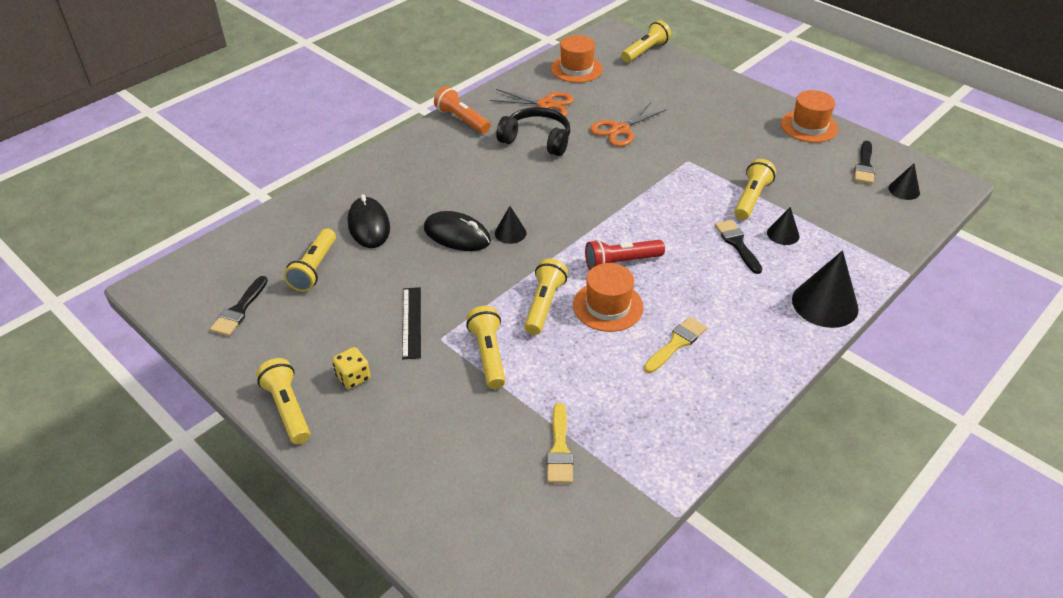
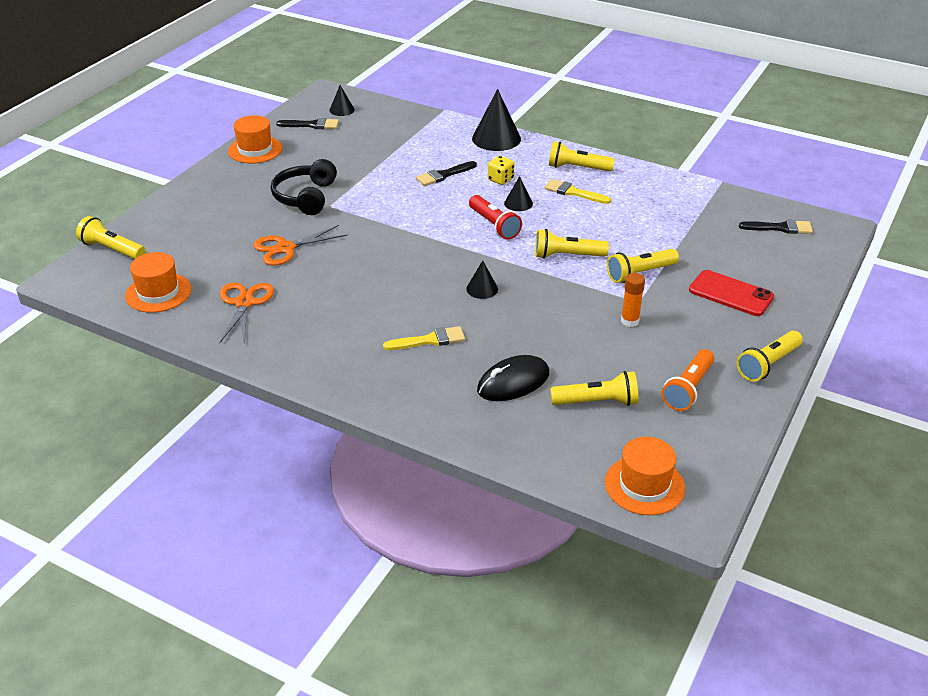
camera: 105 degrees left, 5 degrees down
(239, 310) = (682, 436): black brush -> black brush (780, 228)
(353, 377) = (711, 337): yellow dice -> yellow dice (500, 179)
(412, 322) = (629, 321): black ruler -> orange glue stick
(417, 423) = (731, 294): none -> red phone
(457, 235) = (500, 320): black mouse -> none
(462, 120) = (290, 359): orange flashlight -> orange flashlight (688, 389)
(537, 140) = (318, 298): black headphones -> black headphones (305, 197)
(559, 449) = (705, 228): yellow brush -> yellow brush (429, 340)
(608, 306) = (551, 225): orange hat -> orange hat (644, 485)
(620, 130) = (285, 248): orange scissors -> orange scissors turned 120 degrees clockwise
(751, 198) = (378, 172): yellow flashlight -> yellow flashlight (577, 168)
(783, 234) = (421, 156): black cone -> black cone (518, 203)

